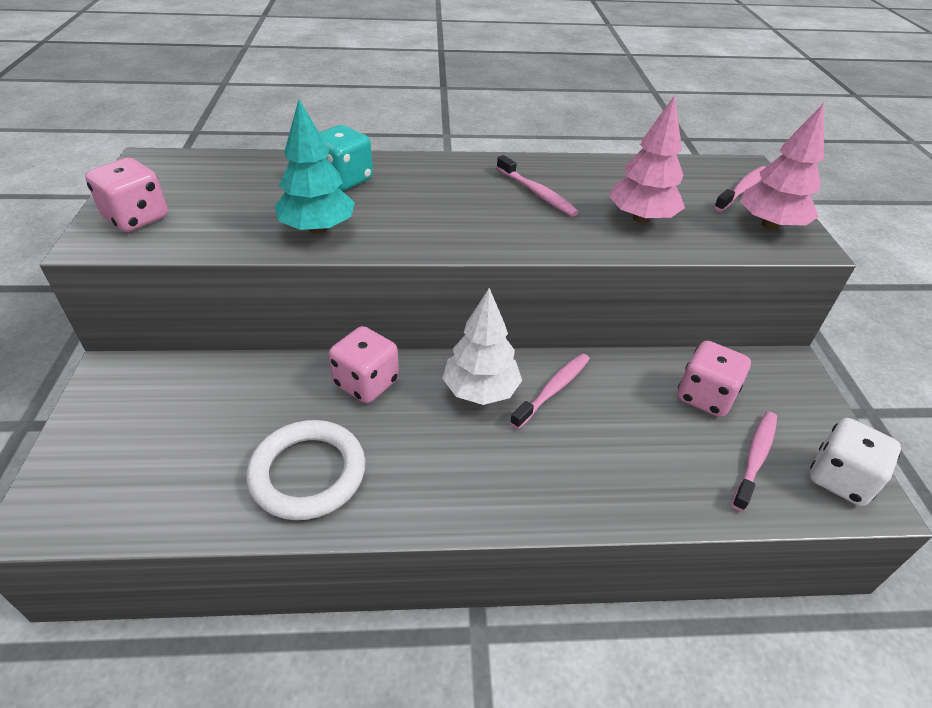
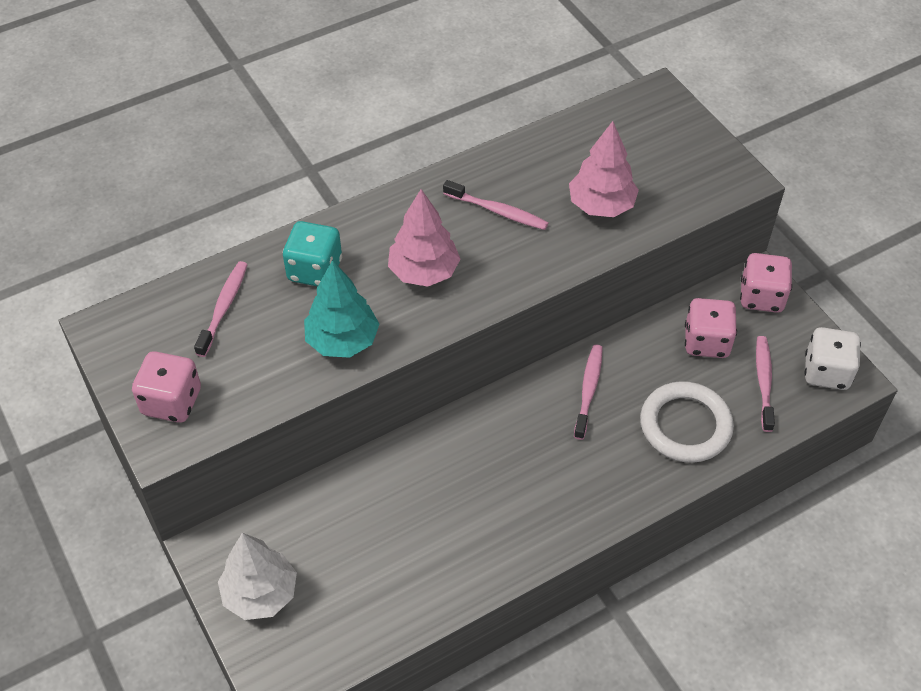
camera: 25 degrees left, 10 degrees up
(308, 473) = (450, 552): white ring -> white ring (685, 425)
(366, 383) = (436, 455): pink dice -> pink dice (761, 297)
(481, 391) = (533, 418): white tree -> white tree (260, 593)
(742, 190) = (667, 129): pink toothbrush -> pink toothbrush (224, 308)
(770, 225) = (706, 168): pink tree -> pink tree (424, 272)

